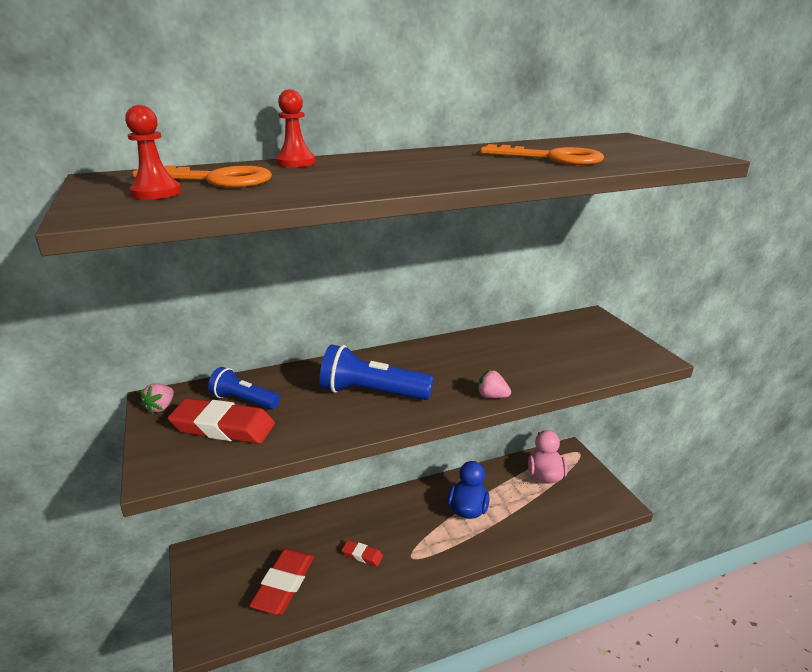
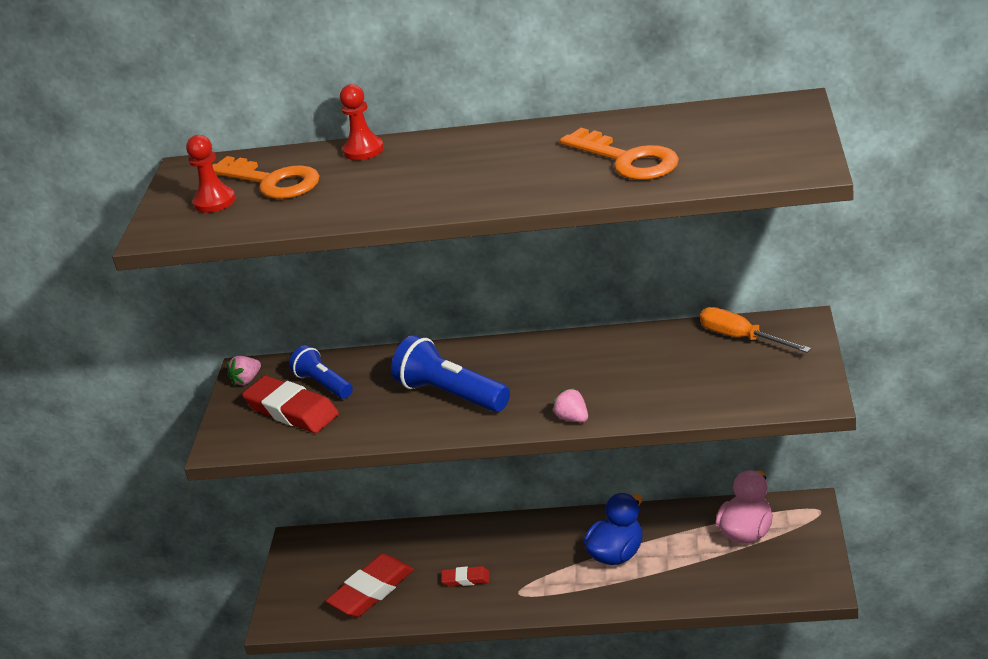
camera: 30 degrees right, 5 degrees up
(362, 555) = (466, 579): red eraser -> red eraser turned 45 degrees counterclockwise
(563, 328) = (741, 338): none -> orange screwdriver

